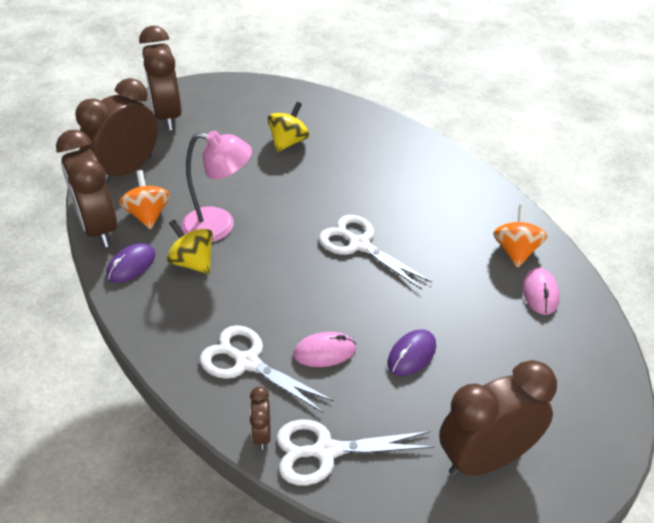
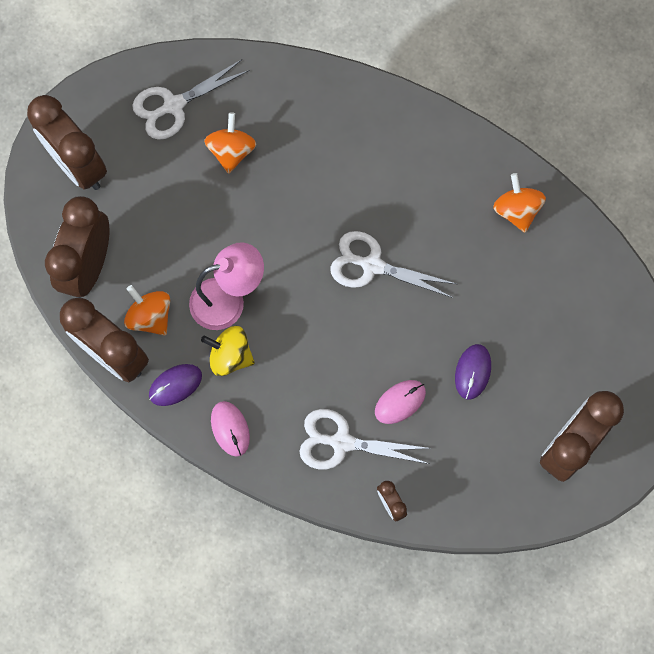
camera: 25 degrees left, 30 degrees up
(131, 265) = (175, 385): purple mouse -> purple mouse turned 45 degrees clockwise
(288, 142) = (231, 151): yellow spinning top -> orange spinning top
(325, 451) = (446, 496): white scissors -> white scissors (173, 106)
(540, 293) = (554, 254): pink mouse -> pink mouse (230, 429)

